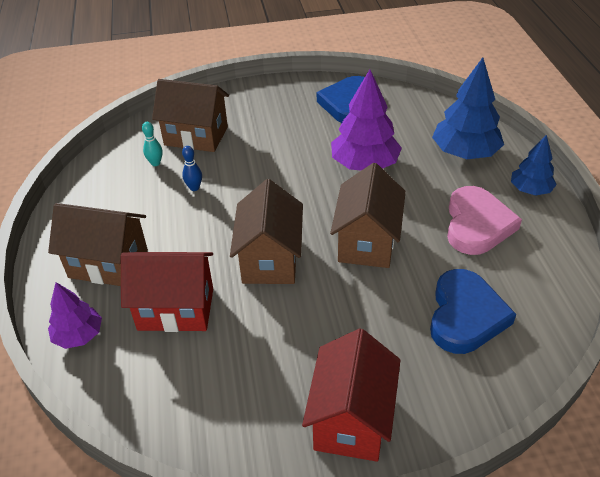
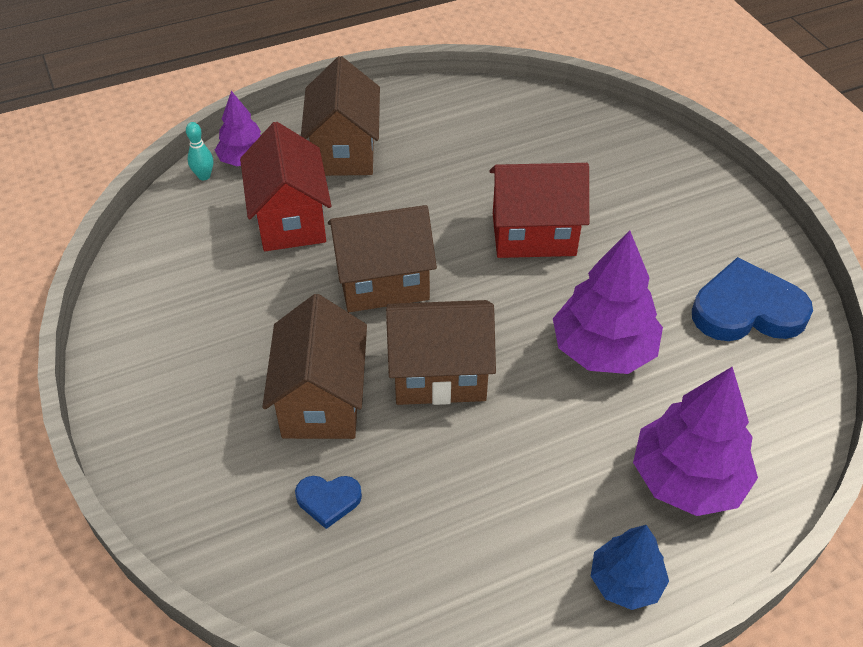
camera: 75 degrees right, 5 degrees up
(155, 163) = (522, 141): turquoise bowling pin -> turquoise bowling pin (204, 176)
(194, 188) = (489, 186): blue bowling pin -> none
(196, 136) = (590, 163): brown house -> brown house (321, 401)
(351, 419) = (159, 397): red house -> red house (533, 234)
(464, 153) = (687, 478): blue tree -> purple tree
(465, 315) = (328, 500): blue heart -> blue heart, size x0.49
(477, 224) = (514, 505): pink heart -> none

